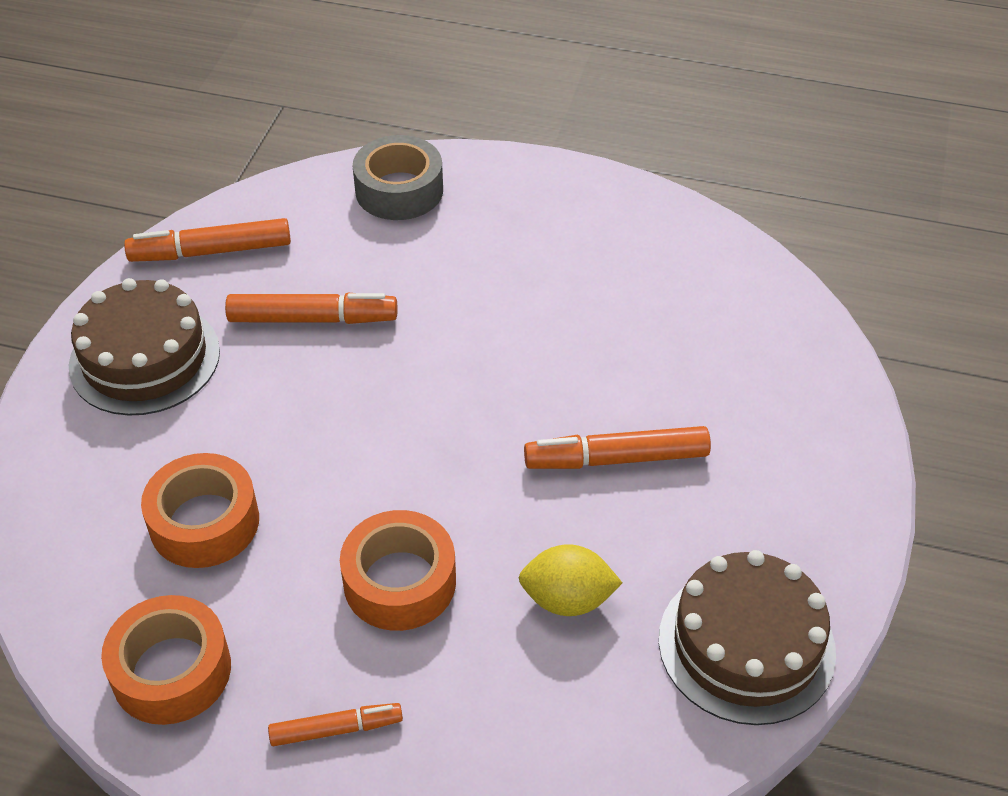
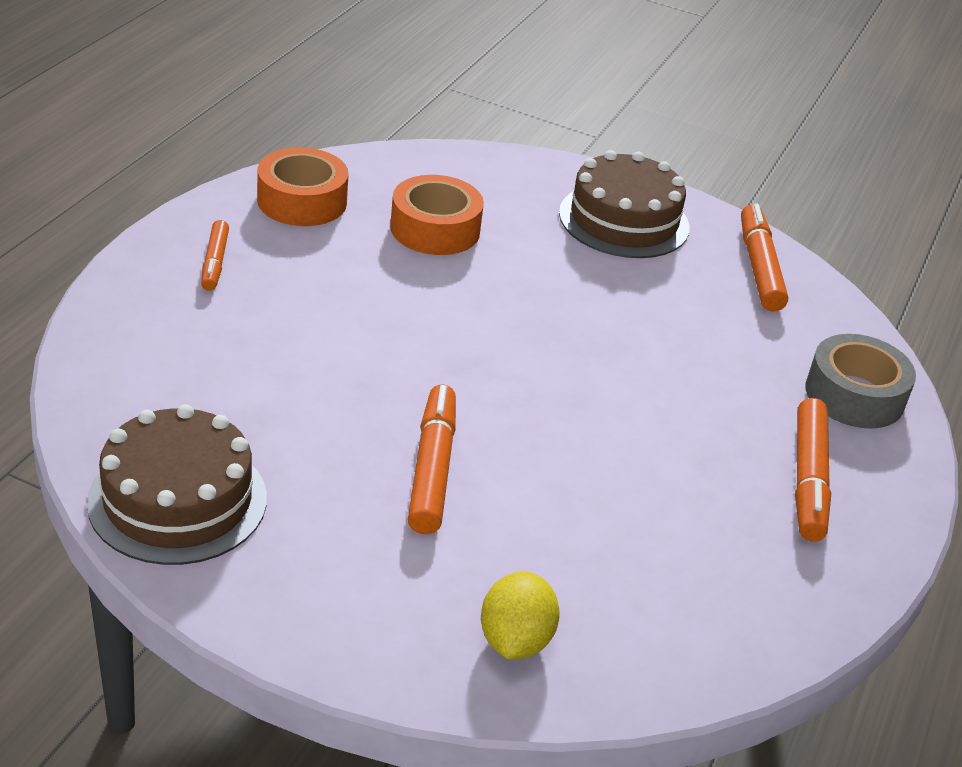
camera: 95 degrees right, 10 degrees down
(313, 318) = (661, 312): orange marker -> orange marker (808, 479)
(399, 582) = (337, 312): orange tape -> none
(567, 599) = (279, 400): yellow lemon -> yellow lemon (515, 640)

